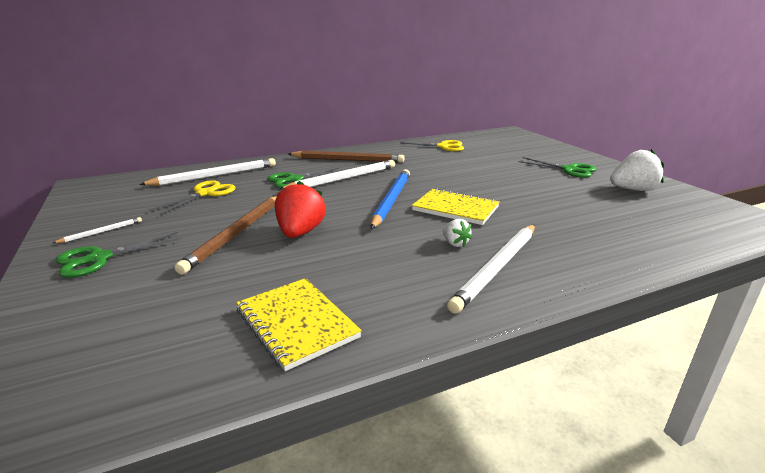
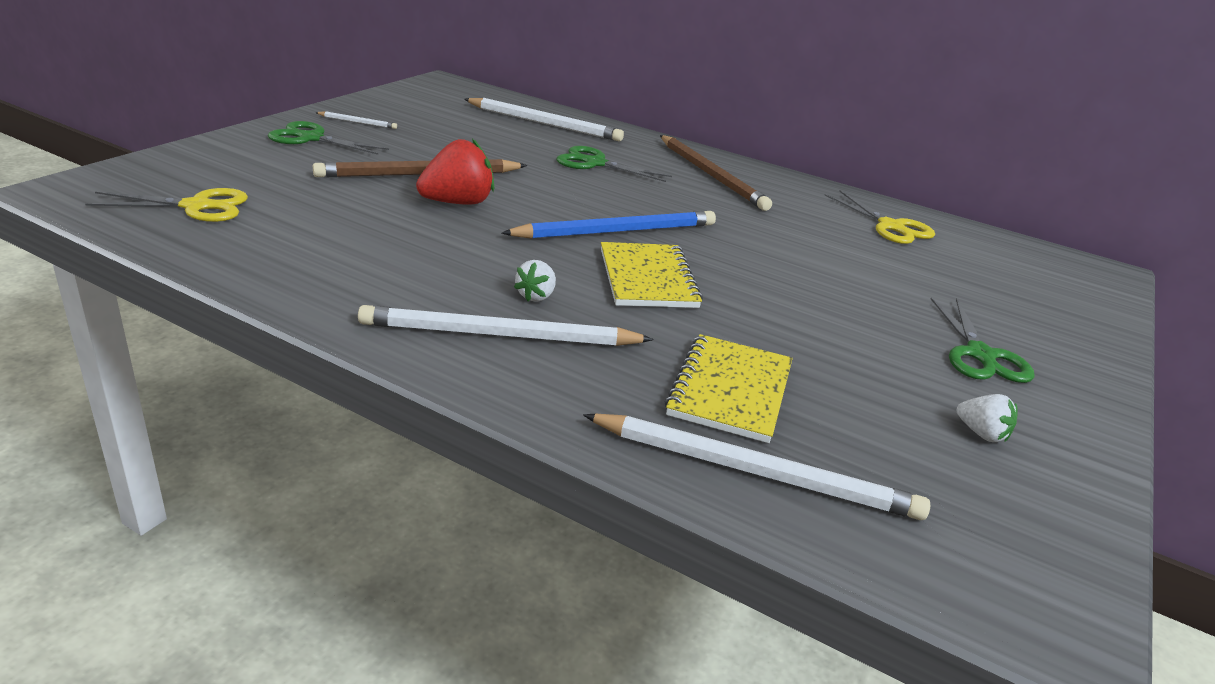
camera: 50 degrees right, 5 degrees up
(205, 193) = (492, 133): yellow scissors -> yellow scissors (196, 206)
(296, 323) = (276, 248): yellow notebook -> yellow notebook (730, 390)
(343, 179) = (640, 188): white pencil -> white pencil (754, 471)
(632, 190) = (981, 433): white strawberry -> white strawberry, size x0.53

